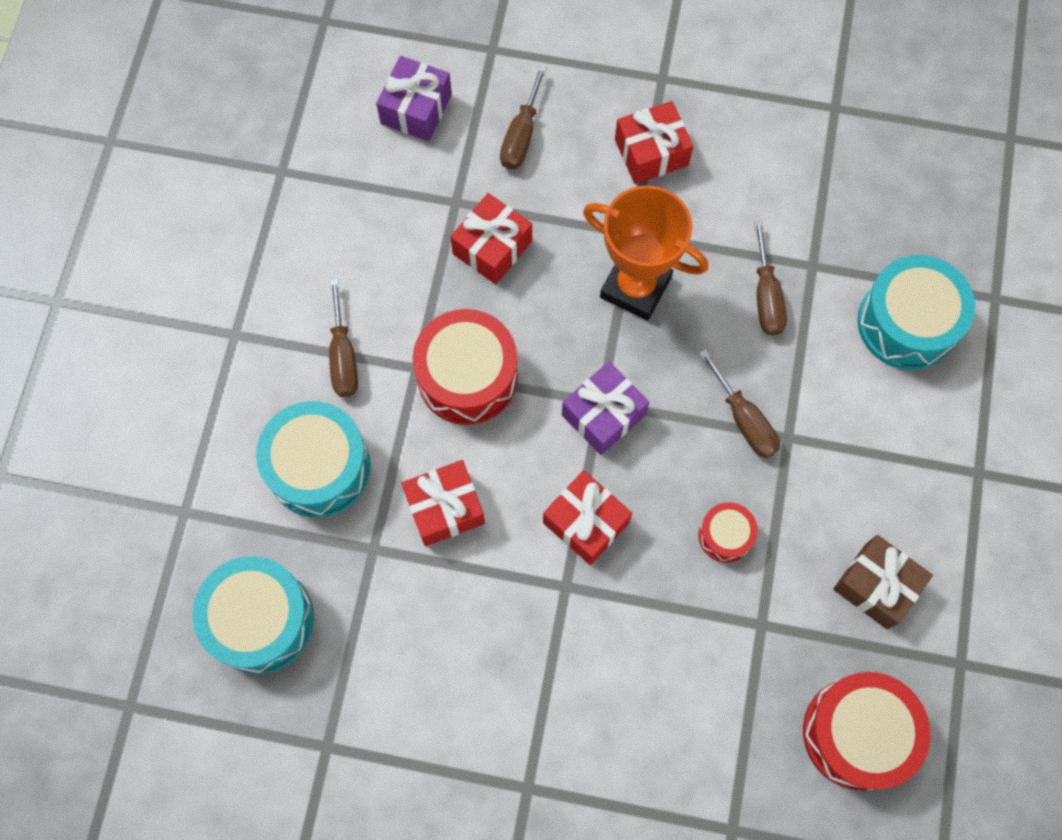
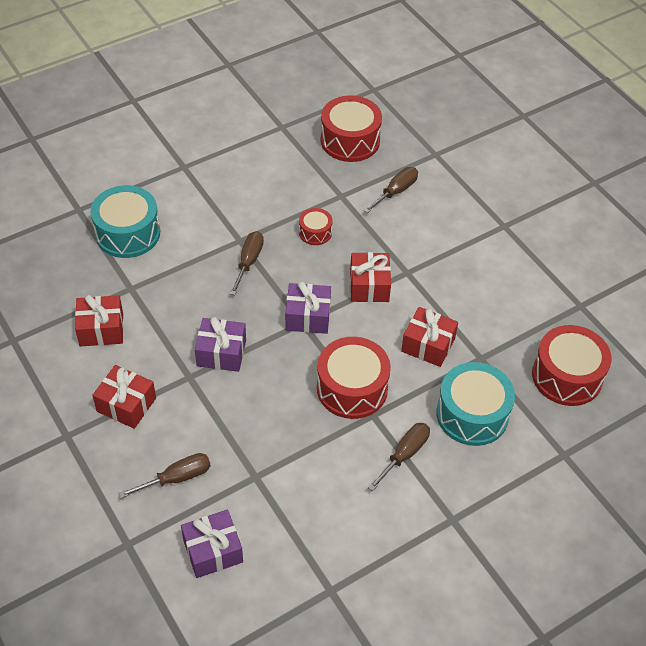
camera: 135 degrees left, 20 degrees down
(260, 620) = (567, 376): turquoise drum -> red drum
(492, 247) = (265, 435): red gift -> red gift (101, 329)
(635, 287) = (221, 353): orange trophy -> purple gift
(766, 296) = (169, 295): brown screwdriver -> brown screwdriver (396, 191)
(876, 586) = (278, 170): brown gift -> none

